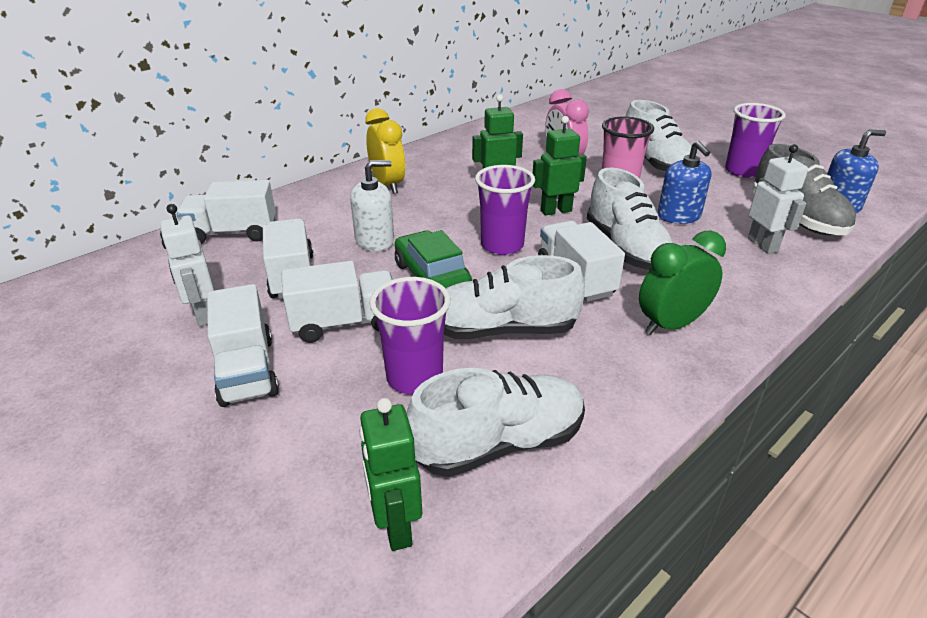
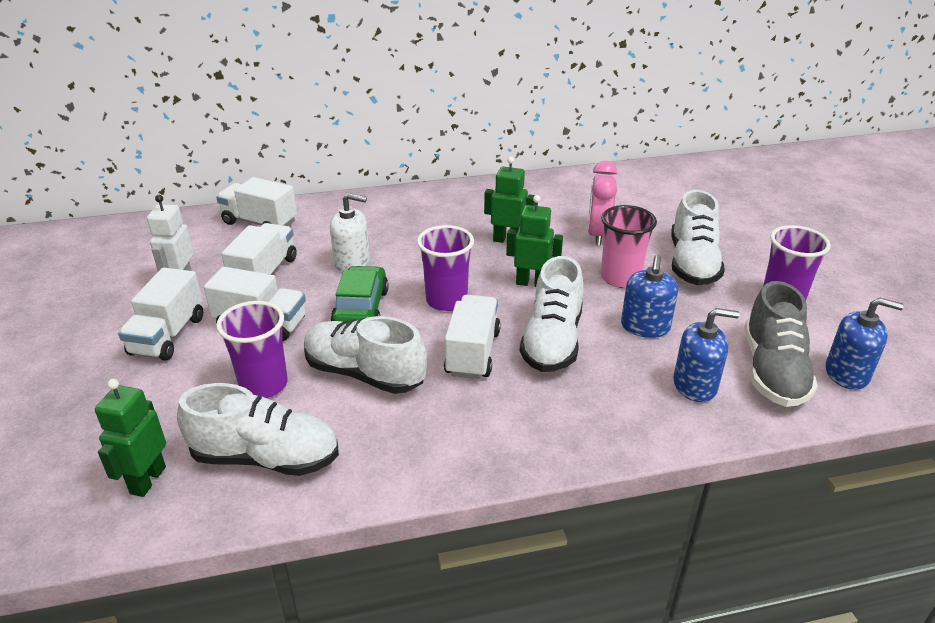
camera: 30 degrees right, 0 degrees up
(387, 185) = (415, 213): yellow clock -> none
(671, 325) = (505, 424): green clock -> none
(763, 245) = (695, 385): white robot -> blue soap dispenser

